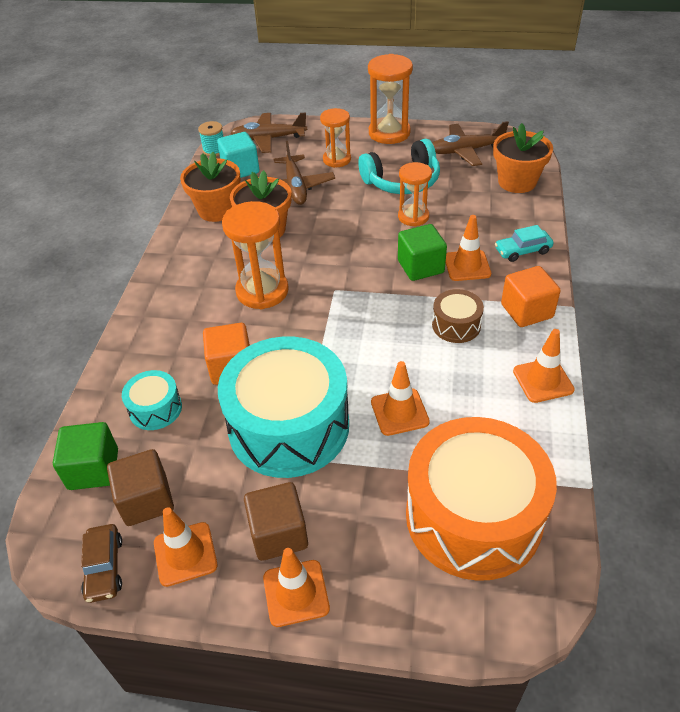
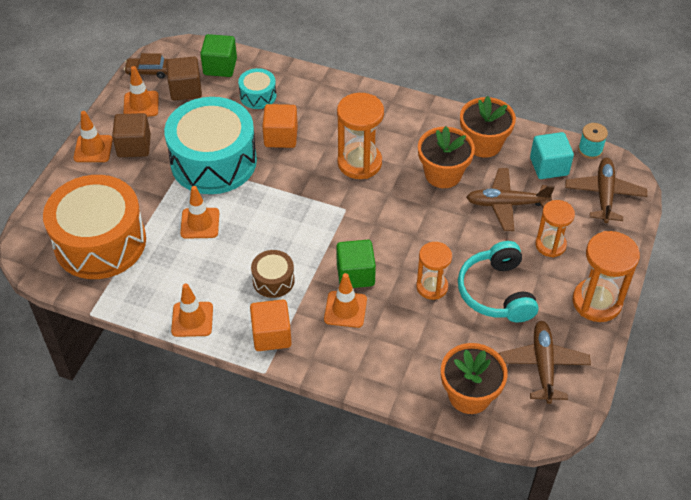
camera: 100 degrees right, 5 degrees up
(522, 251) = (352, 360): turquoise car -> none

